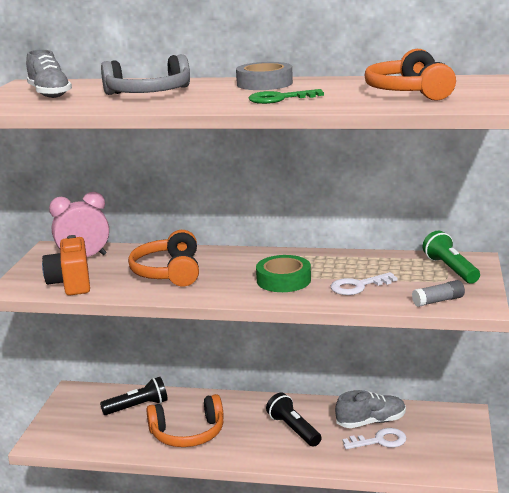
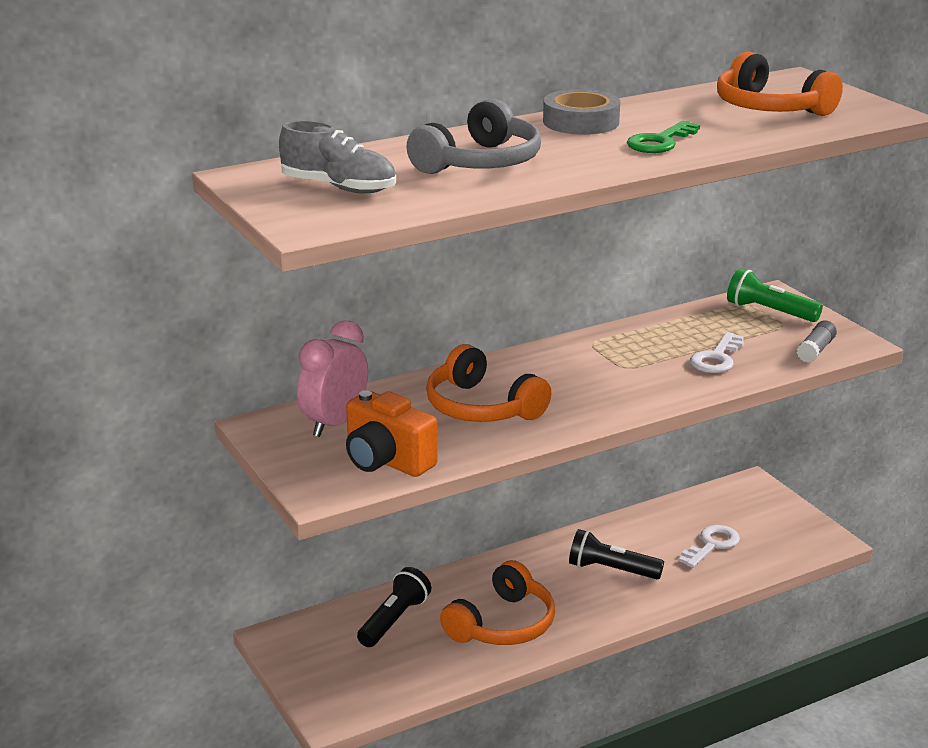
camera: 40 degrees left, 5 degrees up
(283, 280) = (629, 375): green tape -> none
(371, 422) = (677, 529): grey shoe -> none

